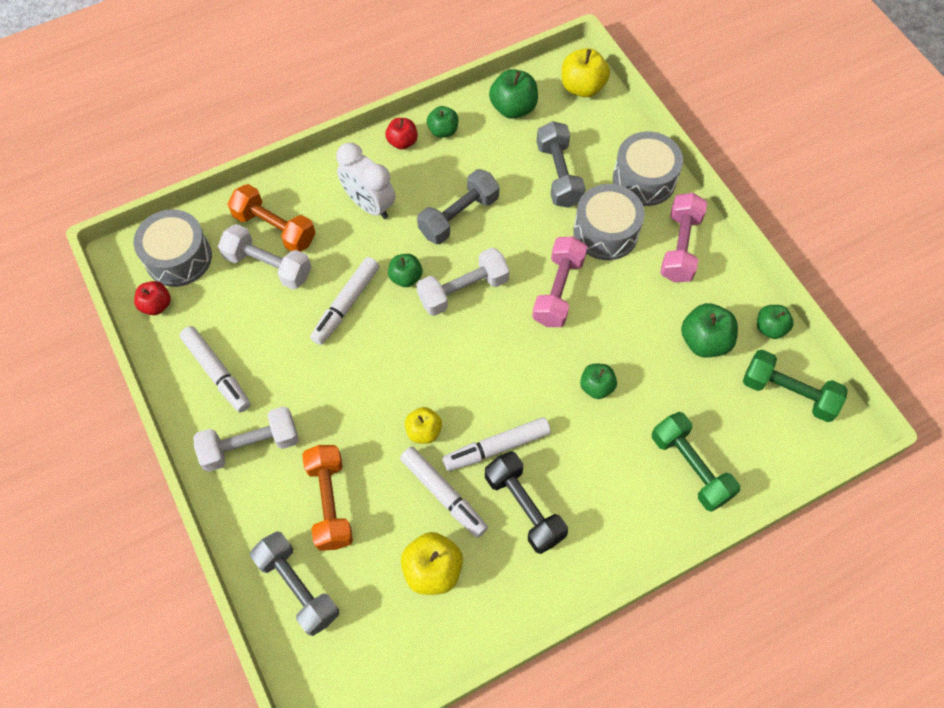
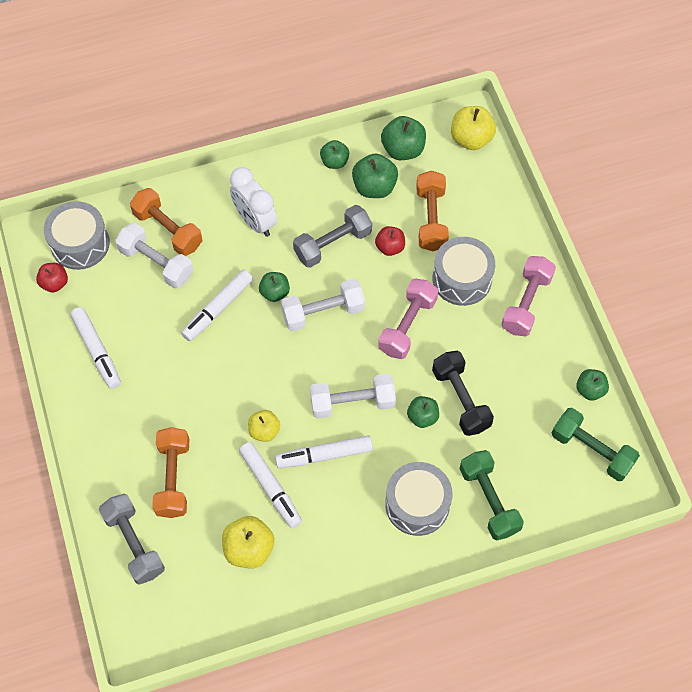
camera: 10 degrees right, 0 degrees up
(250, 445) = (115, 418): white dumbbell -> white dumbbell (352, 402)
(402, 142) = (296, 167): red apple -> red apple (390, 247)
(524, 507) = (337, 510): black dumbbell -> black dumbbell (461, 399)
(558, 174) = (431, 219): grey dumbbell -> orange dumbbell
(644, 179) = (508, 235): grey drum -> grey drum (417, 504)
(704, 341) = (528, 392): green apple -> green apple (374, 187)

